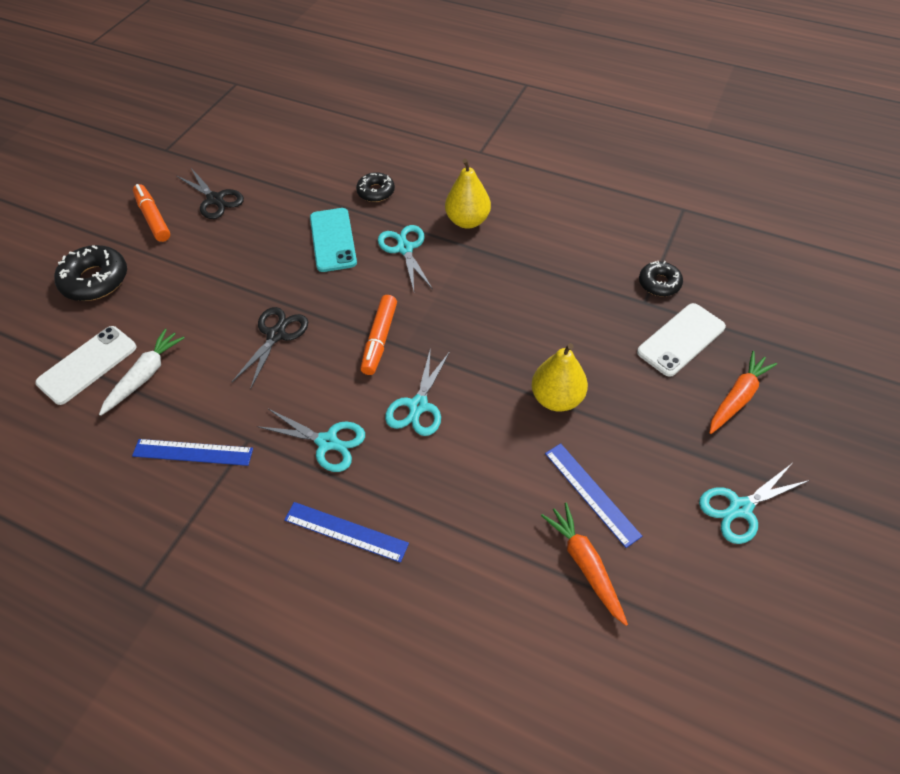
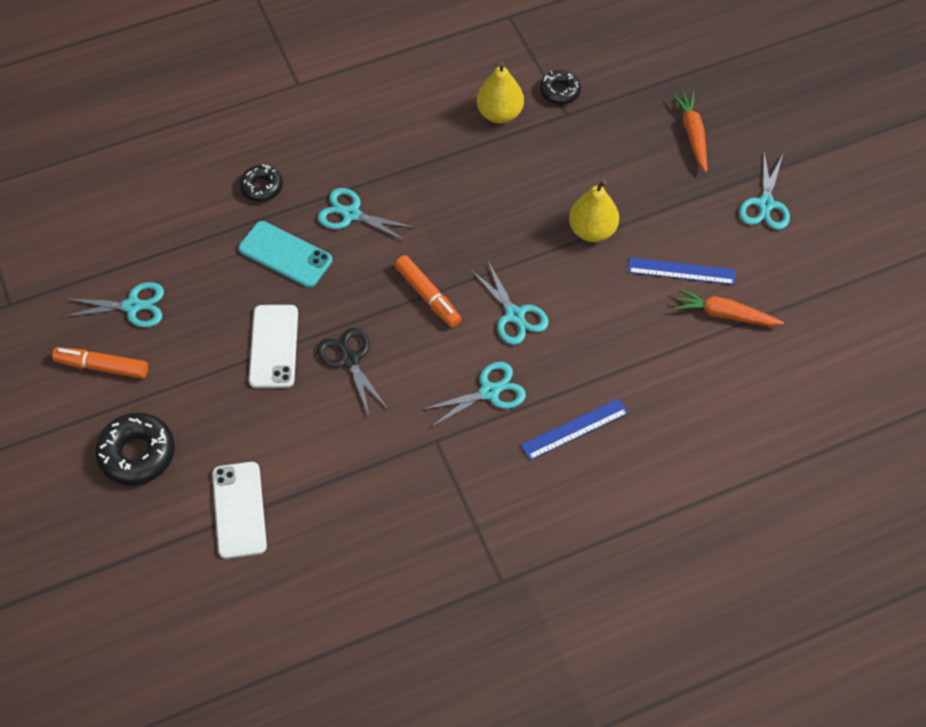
camera: 50 degrees left, 5 degrees up
(145, 375) = (296, 474): white carrot -> none
(193, 452) = (411, 483): blue ruler -> none
(215, 199) = (132, 306): black scissors -> turquoise scissors
(467, 221) = (368, 152): yellow pear -> yellow pear (499, 114)
(681, 339) = (619, 122): white phone -> white phone (274, 346)

